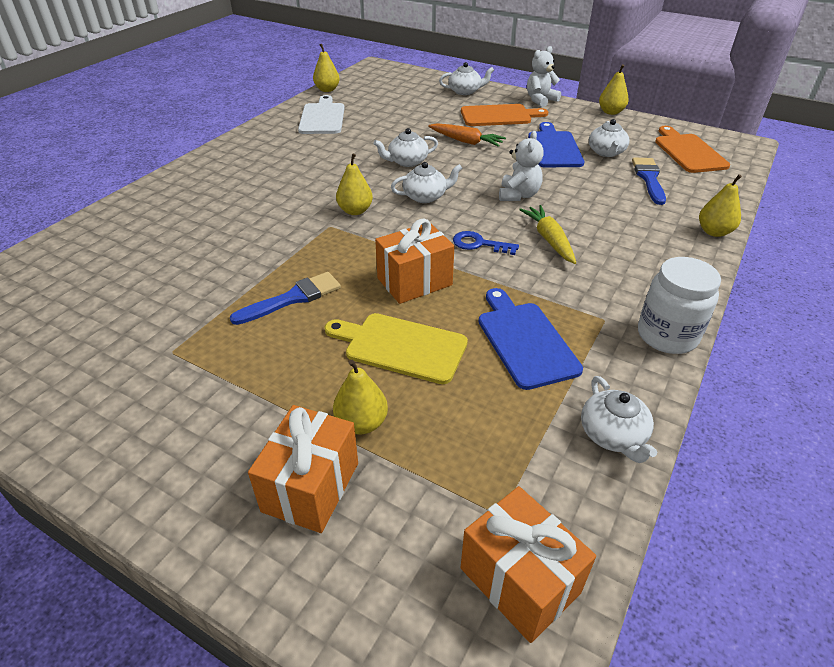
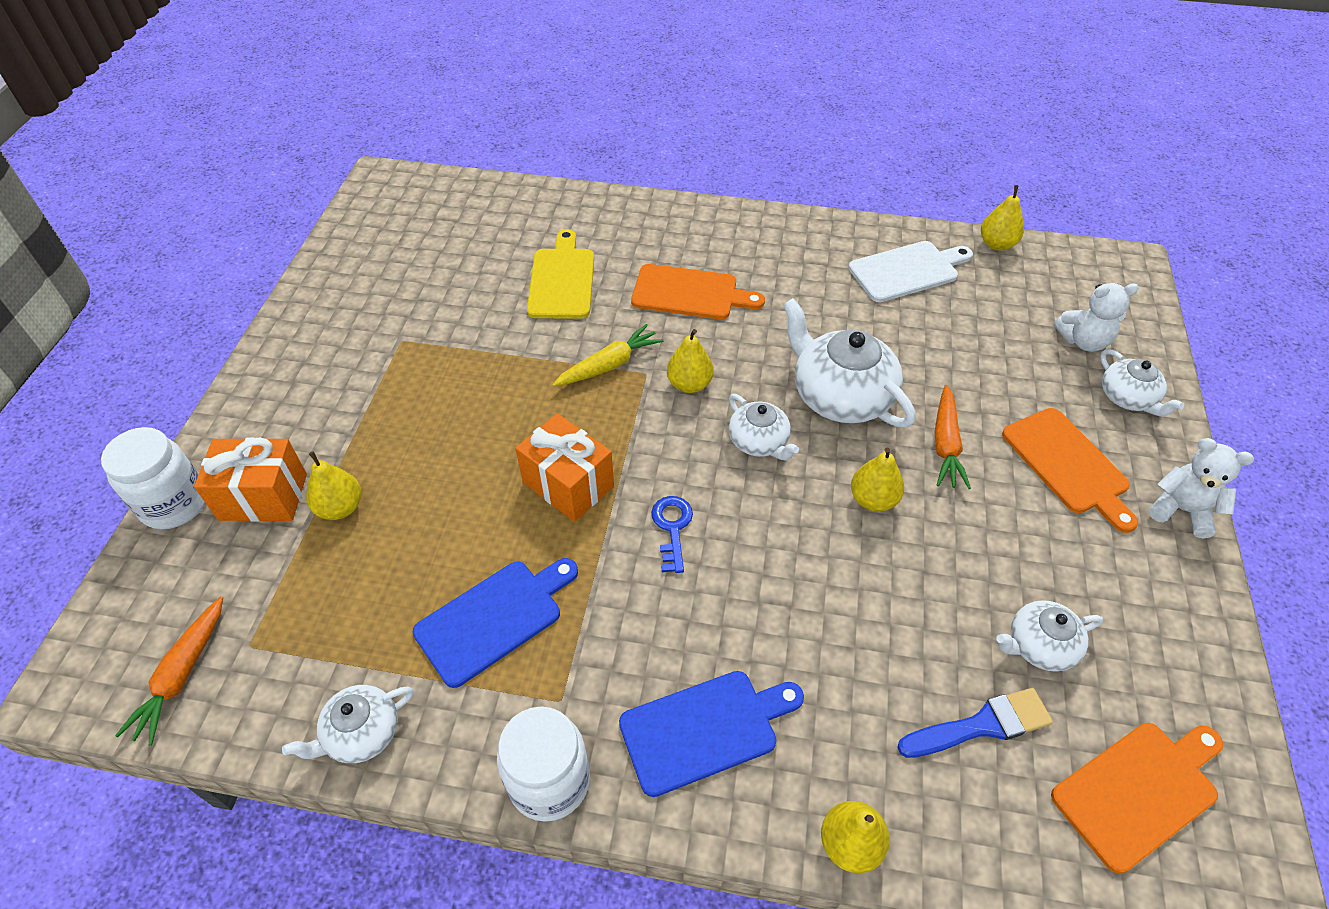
camera: 70 degrees right, 10 degrees up
(266, 192) = (690, 293): none -> orange cutting board
(269, 580) = (175, 504): none -> white jar
(292, 298) = (503, 392): blue brush -> none
(400, 347) = (453, 505): yellow cutting board -> yellow cutting board (562, 280)
(407, 161) = (840, 395): white teapot -> white teapot, size x1.76
(518, 195) = (819, 546): white teddy bear -> white teddy bear (1083, 341)
(519, 580) = (181, 676): orange gift -> orange carrot
(549, 239) = (718, 606): yellow carrot -> yellow carrot (609, 365)
(554, 148) = (1003, 564): blue cutting board -> blue cutting board (705, 729)
(611, 112) = (1221, 632): yellow pear -> yellow pear (873, 499)

